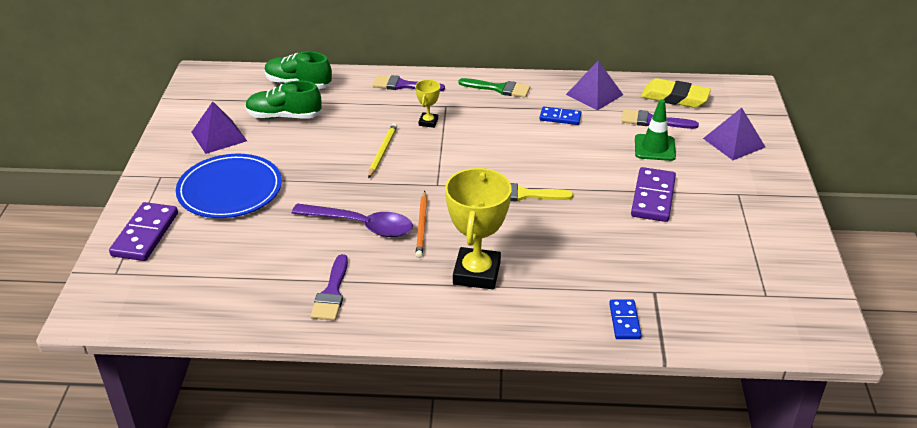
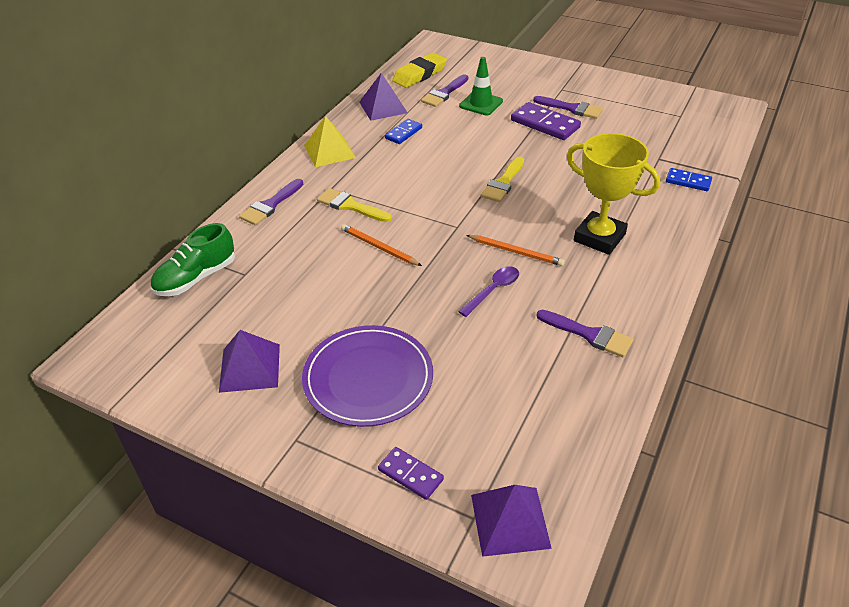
camera: 65 degrees left, 5 degrees up
(145, 234) = (410, 475): purple domino -> purple domino, size x0.60
(230, 190) = (368, 378): blue plate -> purple plate
(284, 116) = (254, 303): green shoe -> none
(361, 225) = (493, 290): purple spoon -> purple spoon, size x0.61
(382, 152) = (379, 247): yellow pencil -> orange pencil
(428, 122) = (350, 206): yellow trophy -> yellow brush
(498, 88) = (329, 151): green brush -> yellow pyramid
(702, 209) = (571, 108): none -> purple brush
(734, 142) = (498, 70): purple pyramid -> purple pyramid (510, 521)

